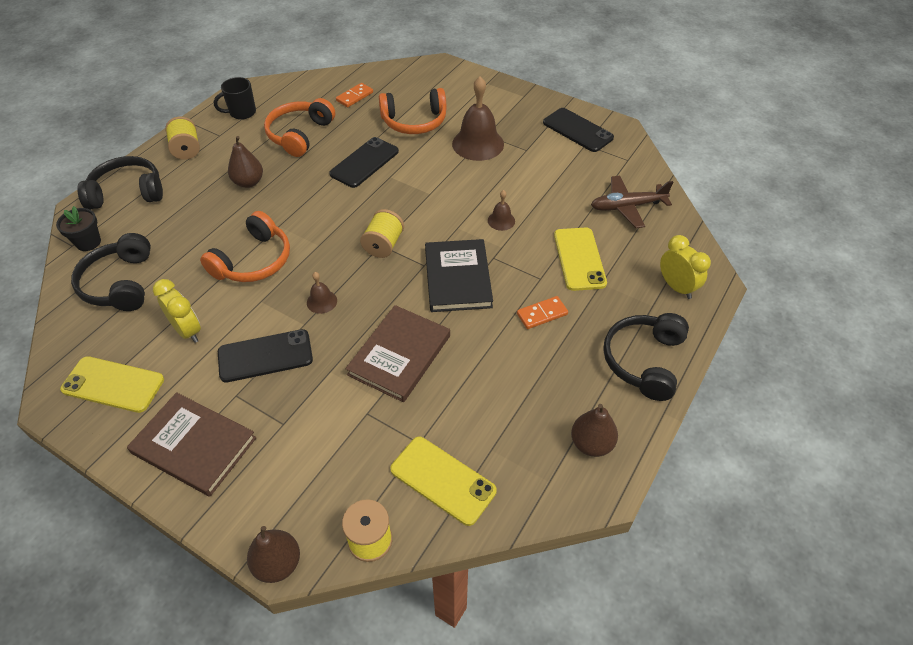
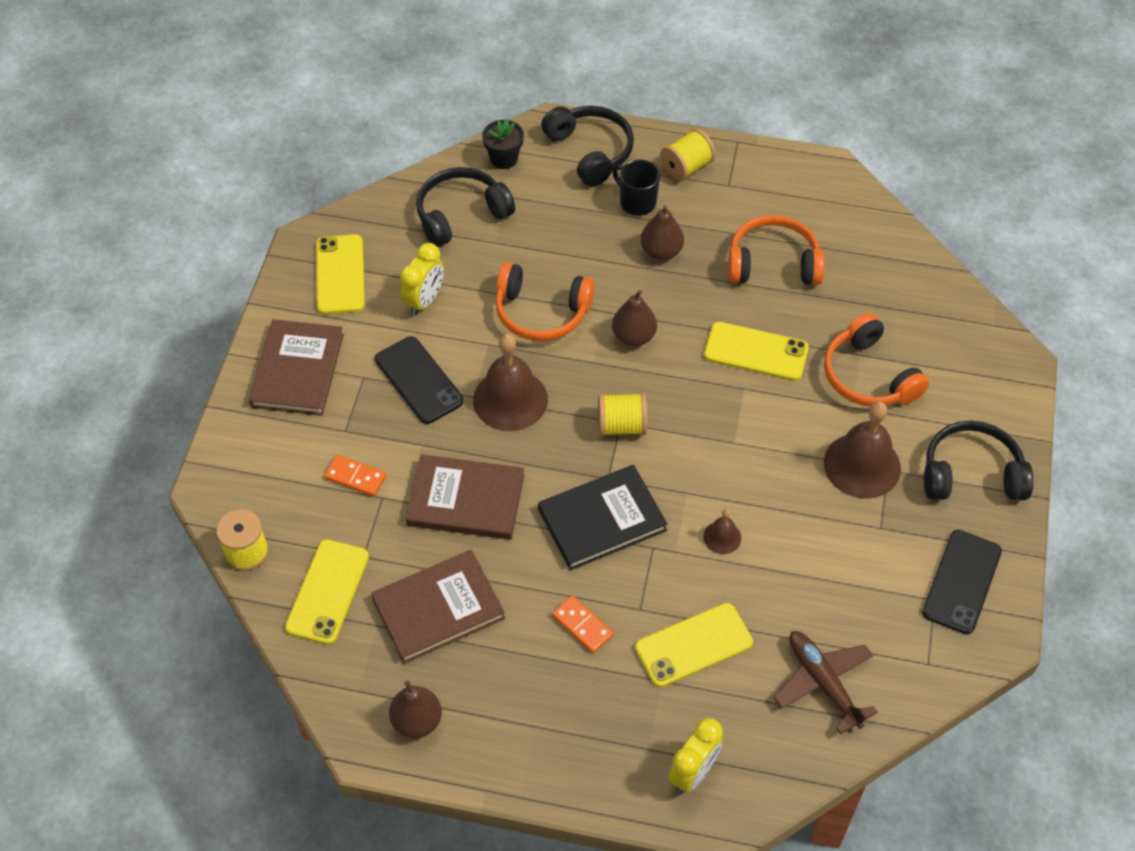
camera: 70 degrees right, 5 degrees up
(242, 113) = (782, 187): black mug -> black mug (637, 202)
(278, 564) = (204, 488): brown pear -> brown pear (633, 336)
(322, 301) = (510, 399): brown bell -> brown bell, size x2.09
(354, 96) = (883, 289): orange domino -> orange domino (355, 477)
(364, 162) = (756, 352): black phone -> yellow phone
(492, 401) = (438, 608): none -> brown book
(644, 361) = (553, 754): black headphones -> black headphones (971, 474)

